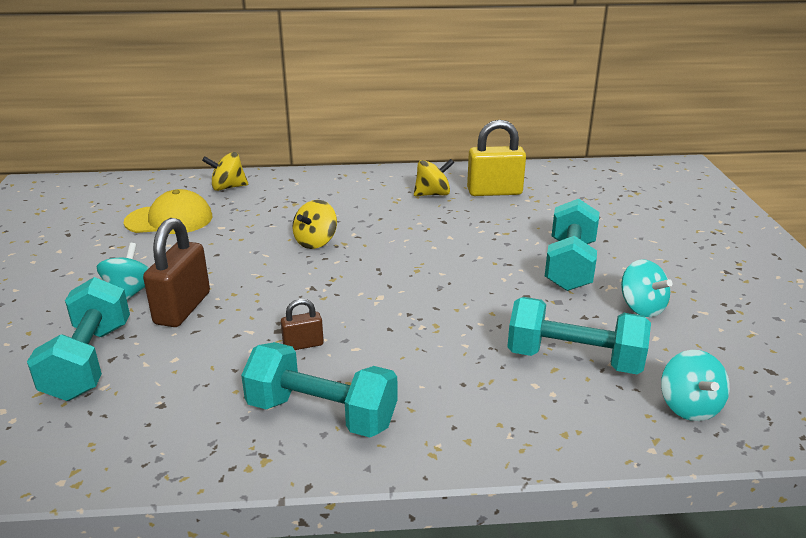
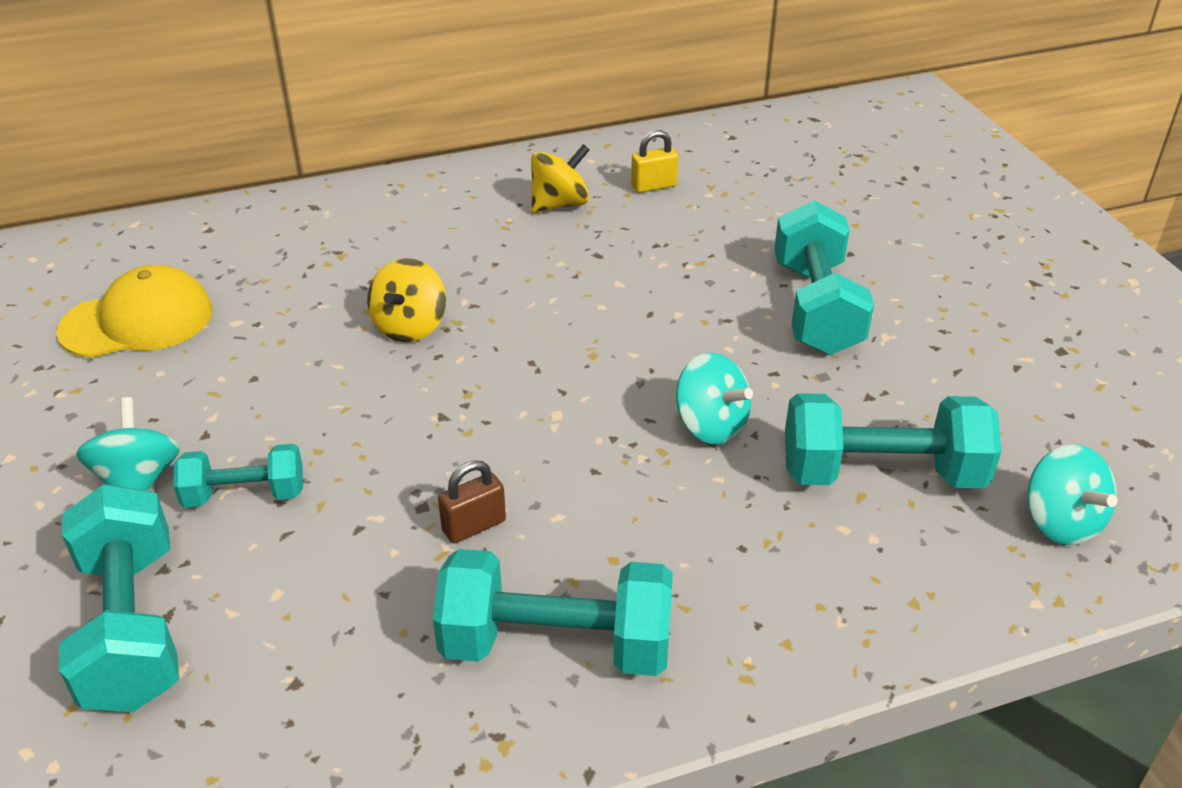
camera: 15 degrees left, 10 degrees up
(182, 308) = (245, 495): brown padlock -> turquoise dumbbell
(228, 187) = (211, 239): yellow spinning top -> none
(494, 192) = (653, 186): yellow padlock -> yellow padlock, size x0.52
(641, 307) = (942, 366): turquoise spinning top -> turquoise spinning top (710, 426)

